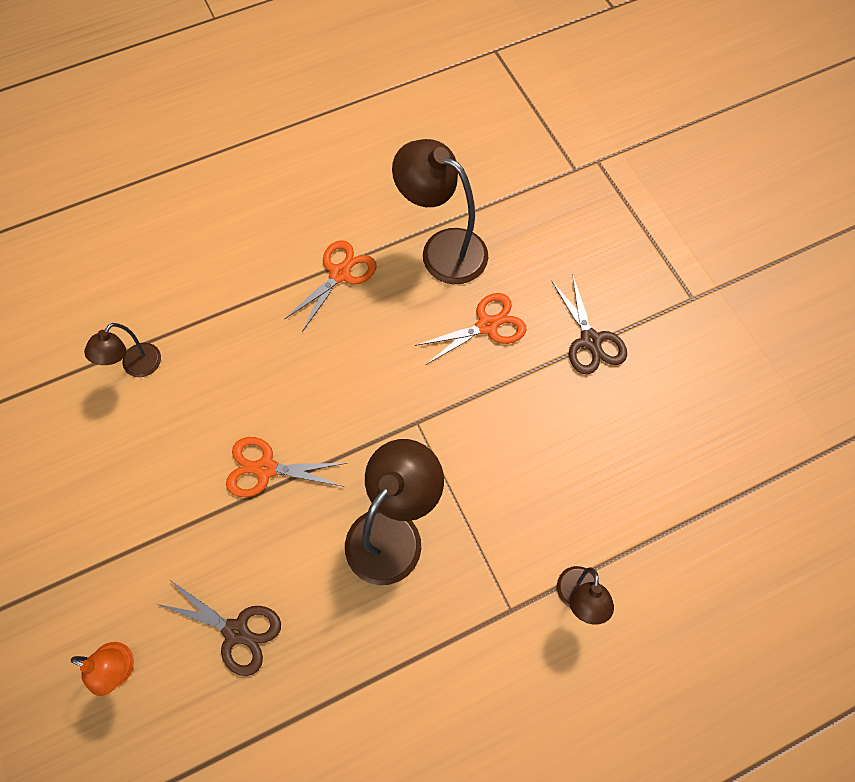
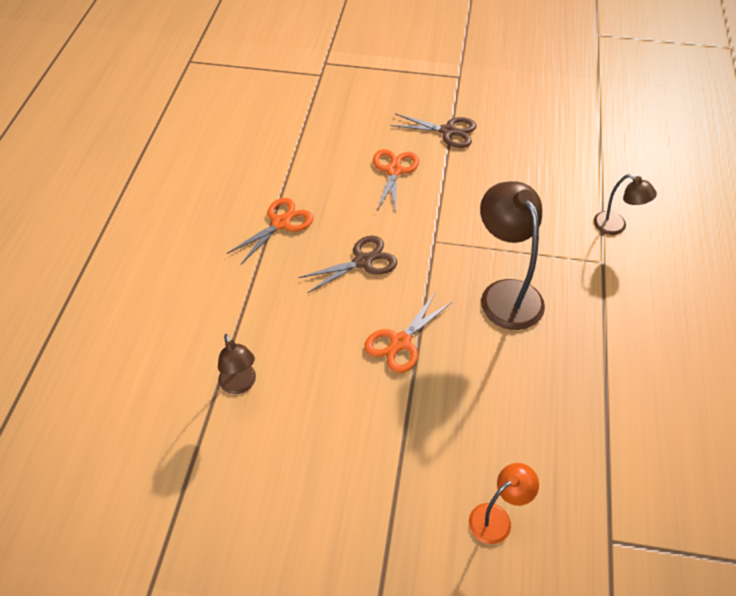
camera: 55 degrees left, 15 degrees down
(236, 631) = (517, 423): brown scissors -> brown scissors (363, 261)
(340, 274) = (281, 223): orange scissors -> orange scissors turned 60 degrees clockwise
(442, 249) = (315, 162): brown lamp -> none

